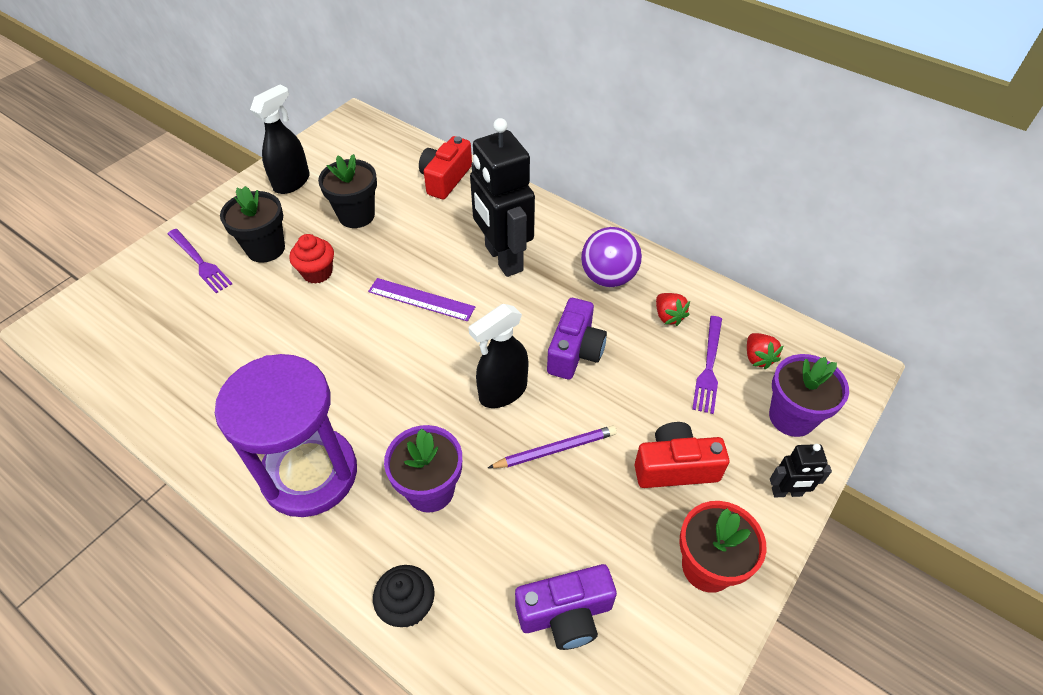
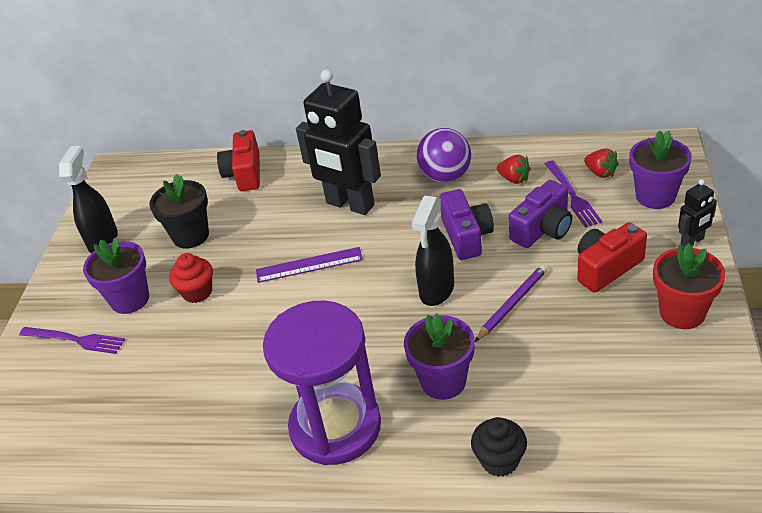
camera: 25 degrees left, 10 degrees down
(266, 249) = (130, 299): black flower pot -> purple flower pot
(565, 614) = (615, 396): purple camera -> purple camera (543, 229)

